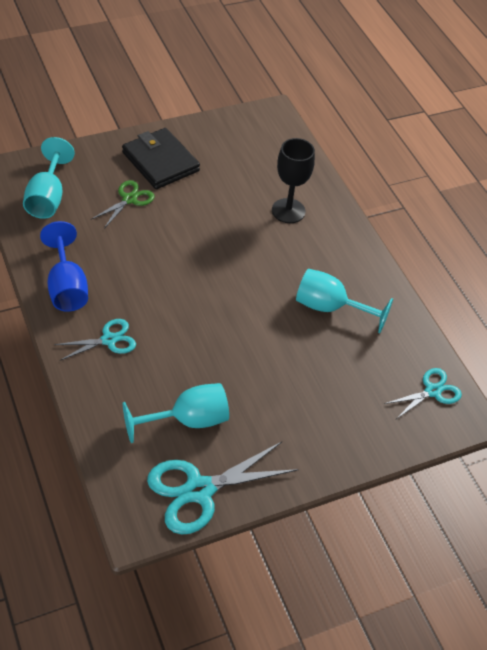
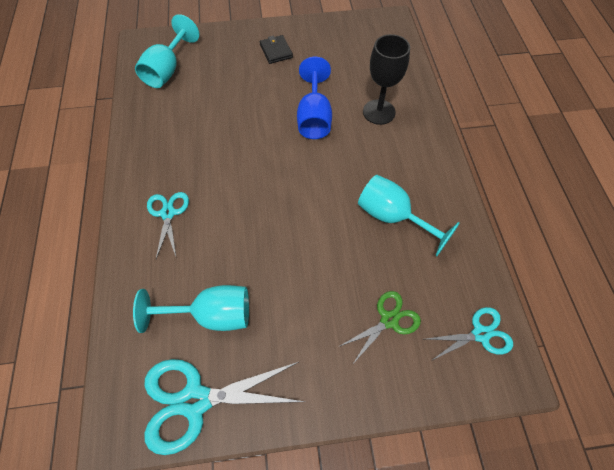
camera: 20 degrees right, 10 degrees up
(67, 287) = (151, 154): blue goblet -> blue goblet (314, 117)
(109, 340) = (168, 213): turquoise scissors -> turquoise scissors turned 90 degrees counterclockwise
(129, 199) = (237, 81): green scissors -> green scissors (389, 320)
(160, 162) = (276, 51): black wallet -> black wallet, size x0.53

